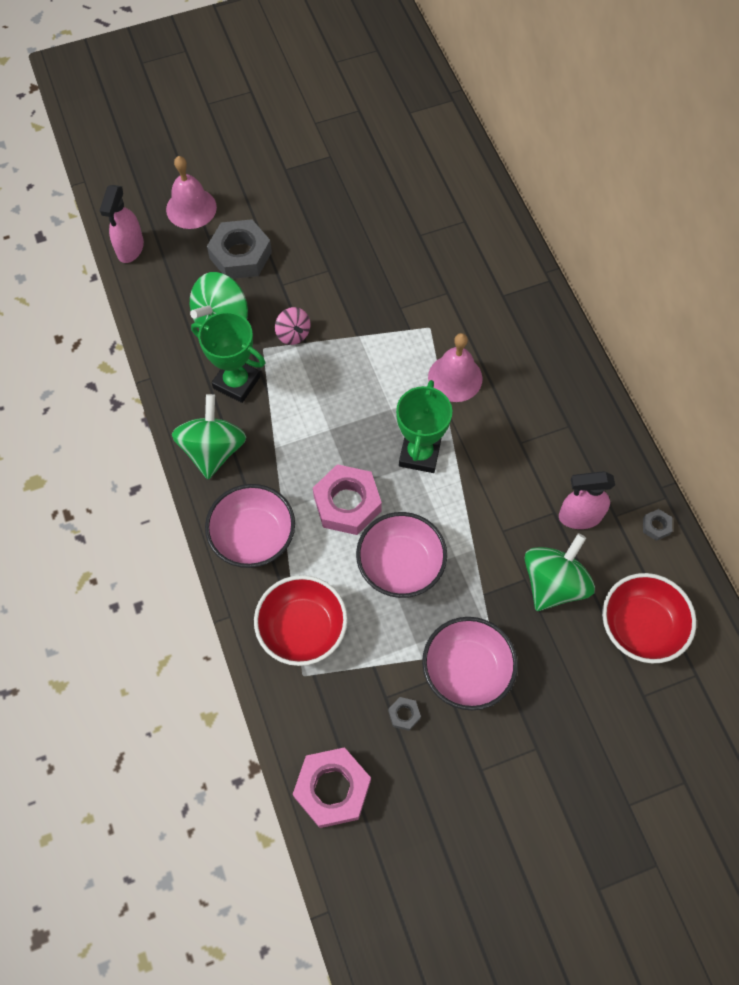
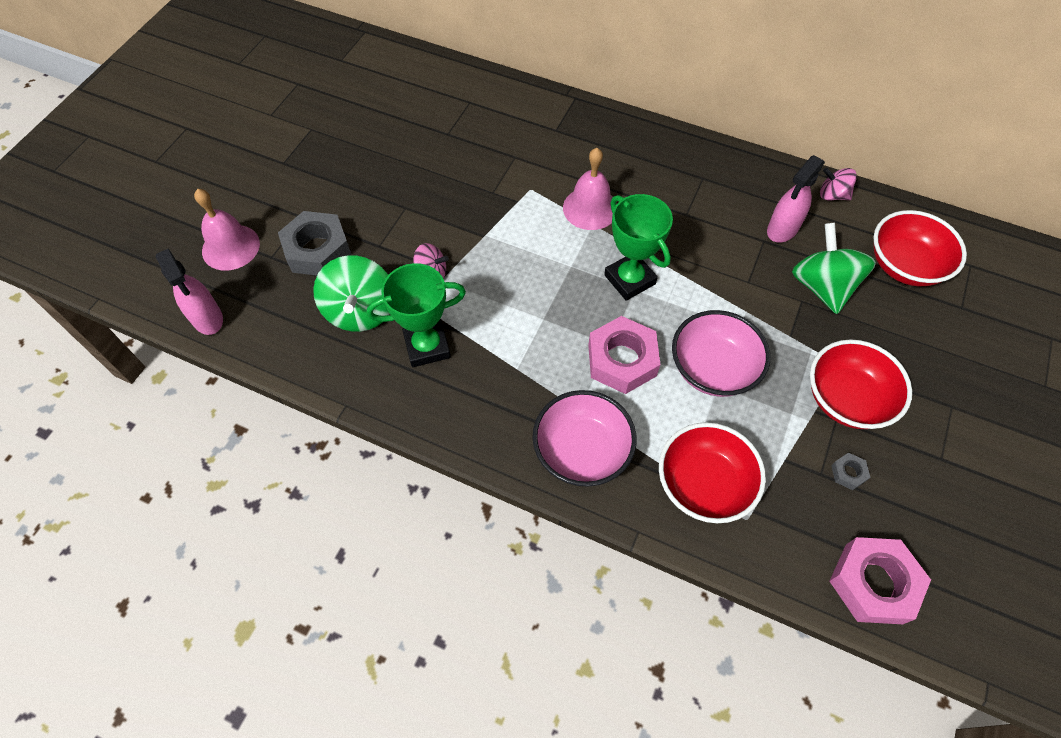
camera: 45 degrees left, 5 degrees down
(213, 450) = (469, 414): green spinning top -> none
(466, 671) = (846, 399): pink bowl -> red bowl
(656, 526) = (832, 195): grey nut -> pink spinning top

